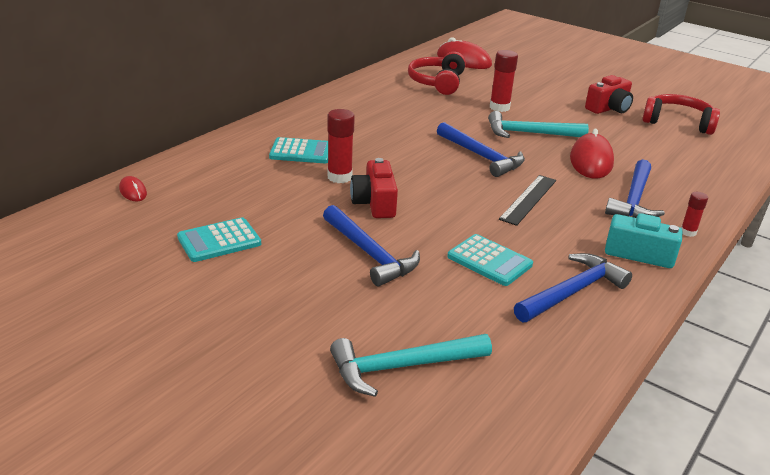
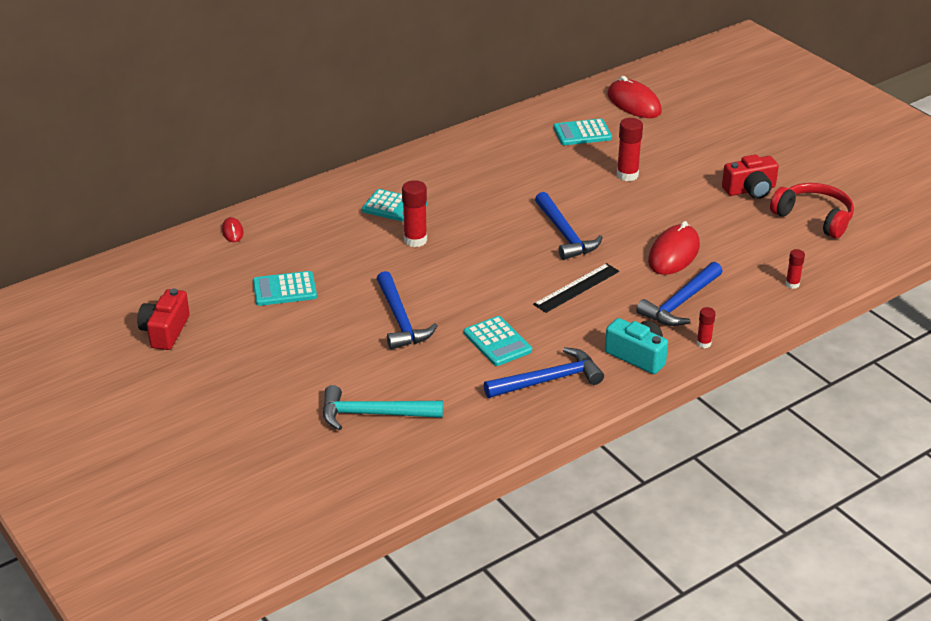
camera: 20 degrees right, 5 degrees up
(375, 203) = (432, 272): red camera -> red camera (165, 331)
(437, 82) = (582, 133): red headphones -> turquoise calculator
(529, 133) = (635, 212): turquoise hammer -> none
(712, 172) = (792, 284): none -> red glue stick

